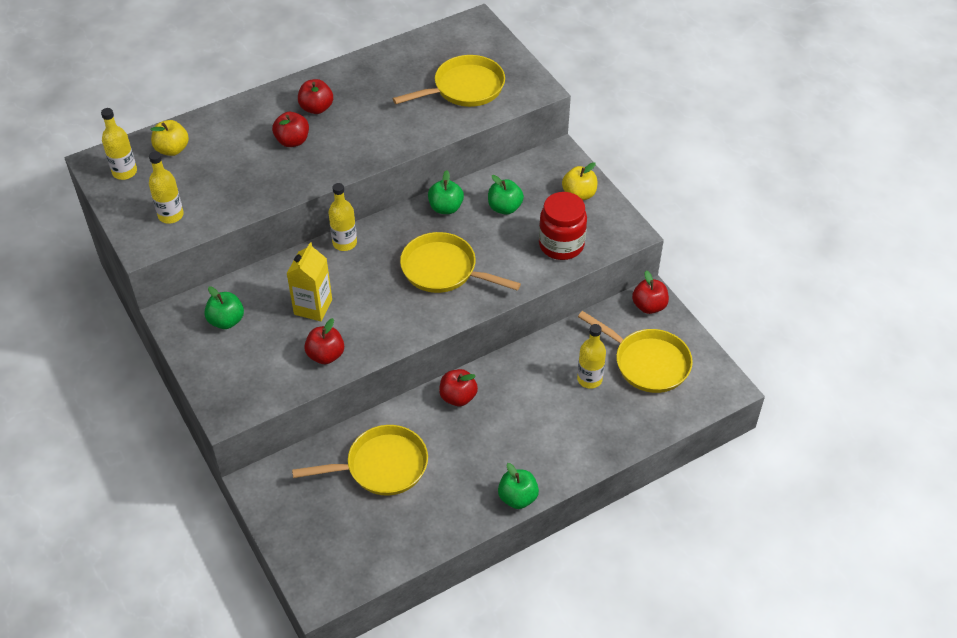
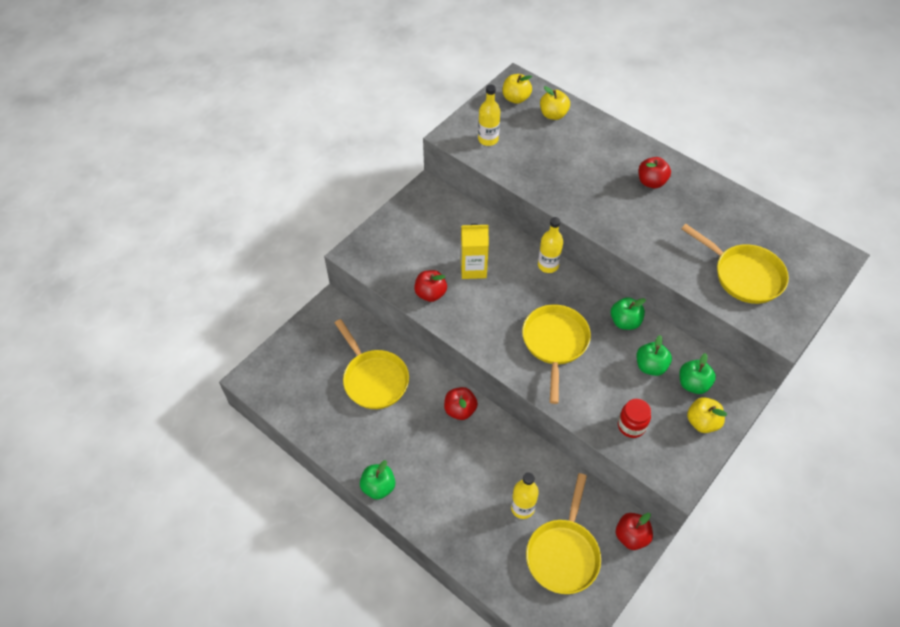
camera: 70 degrees right, 5 degrees up
(124, 172) = (516, 98): yellow bottle -> yellow apple
(226, 321) = (436, 221): green apple -> green apple (693, 384)
(292, 141) = (605, 180): red apple -> none
(561, 245) = (631, 426): red jar -> red jar, size x0.64

